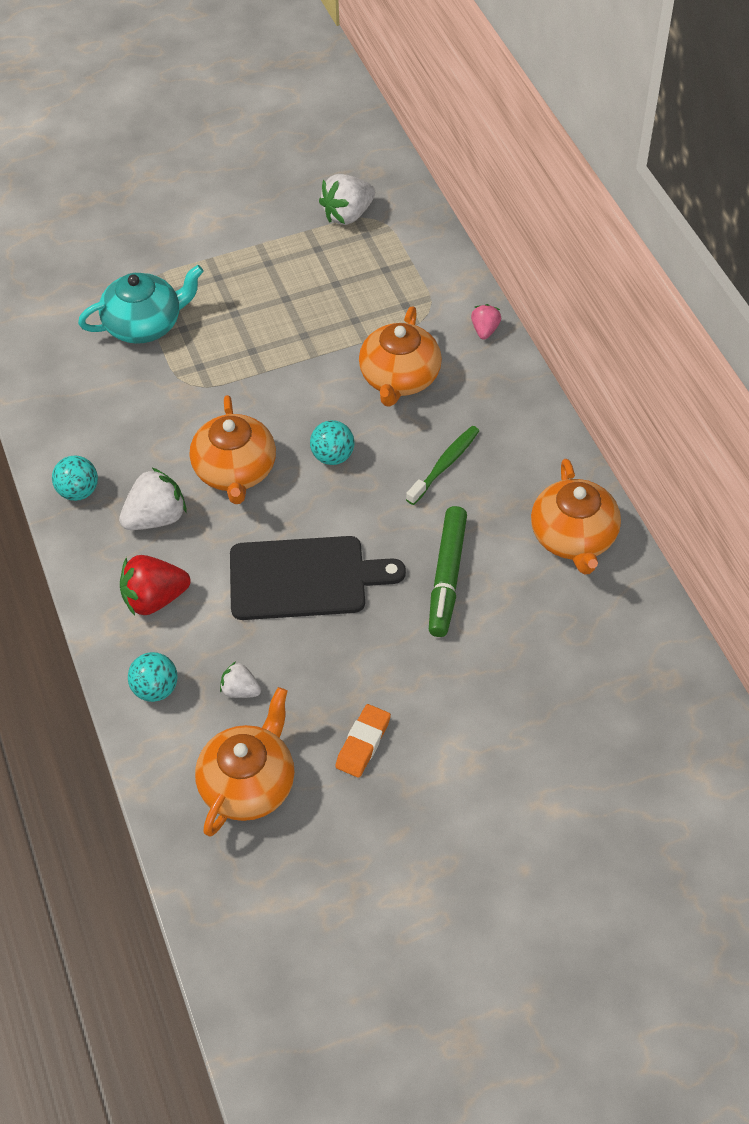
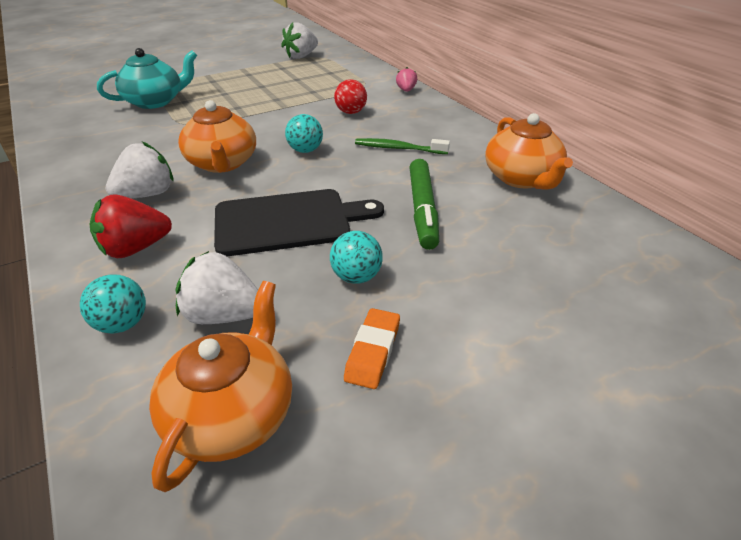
camera: 10 degrees left, 15 degrees down
(78, 491) = (77, 184): turquoise ball -> turquoise ball (356, 277)
(240, 690) = (223, 315): white strawberry -> white strawberry, size x1.76
(399, 378) = (351, 112): orange teapot -> red ball
(445, 464) = (398, 148): green toothbrush -> green toothbrush turned 105 degrees counterclockwise

